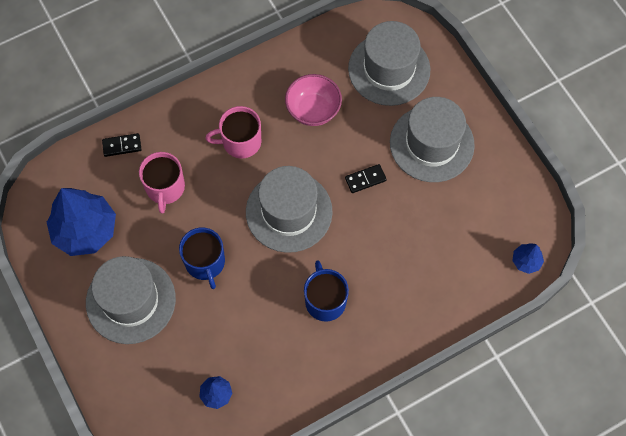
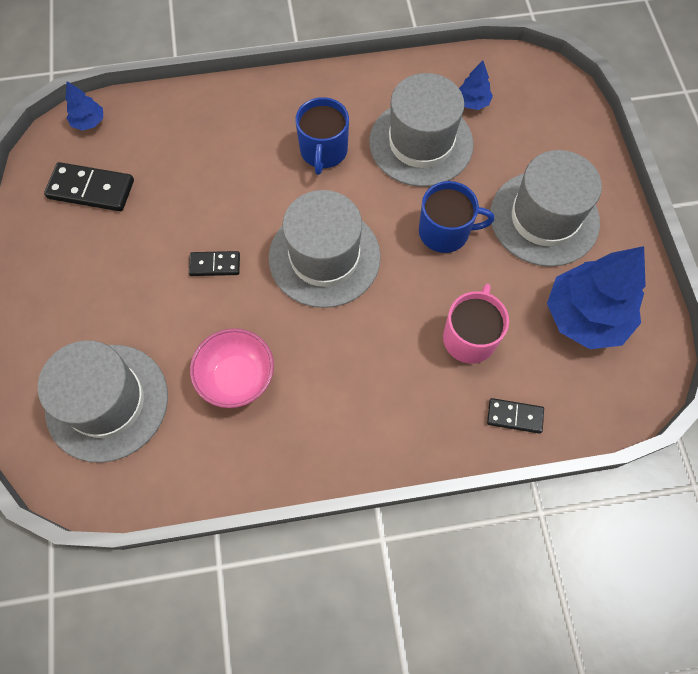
camera: 160 degrees left, 0 degrees up
(205, 262) = (445, 232): blue mug -> blue mug turned 90 degrees clockwise
(240, 142) = (351, 366): pink mug -> none
(431, 144) = (111, 281): grey hat -> grey hat (421, 143)
(488, 205) = (91, 189): none -> black domino

